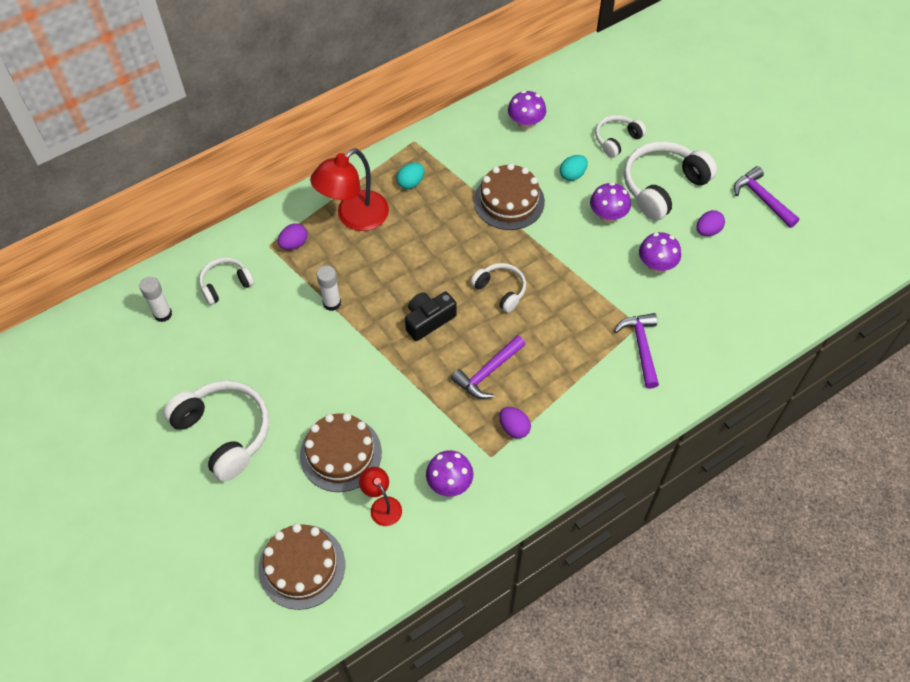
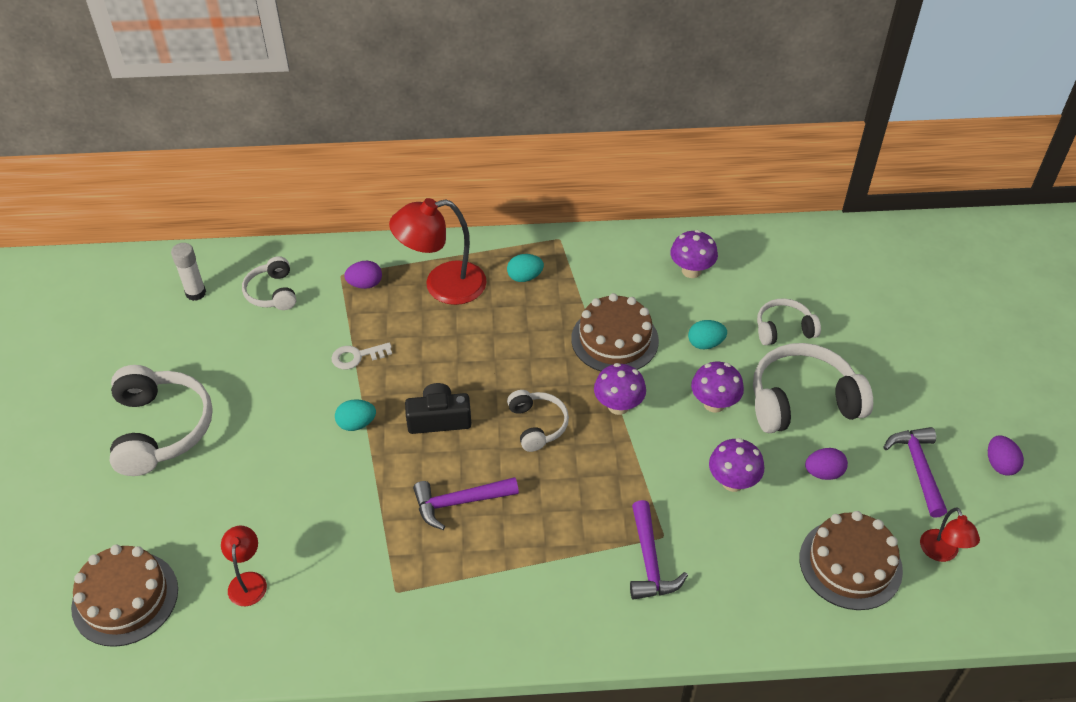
camera: 30 degrees right, 10 degrees down
(226, 284) = (272, 292): white headphones -> white headphones turned 105 degrees counterclockwise
(332, 303) = (357, 356): white glue stick -> white key
(341, 453) = (249, 507): brown cake -> brown cake (850, 564)
(371, 353) = (356, 424): none -> turquoise egg
(449, 483) = (331, 596): purple mushroom -> purple mushroom (618, 406)
(514, 428) = (443, 575): purple egg -> purple egg (1000, 464)
(641, 347) = (650, 561): purple hammer -> purple hammer turned 150 degrees clockwise
(810, 249) = (942, 553): none -> red lamp

